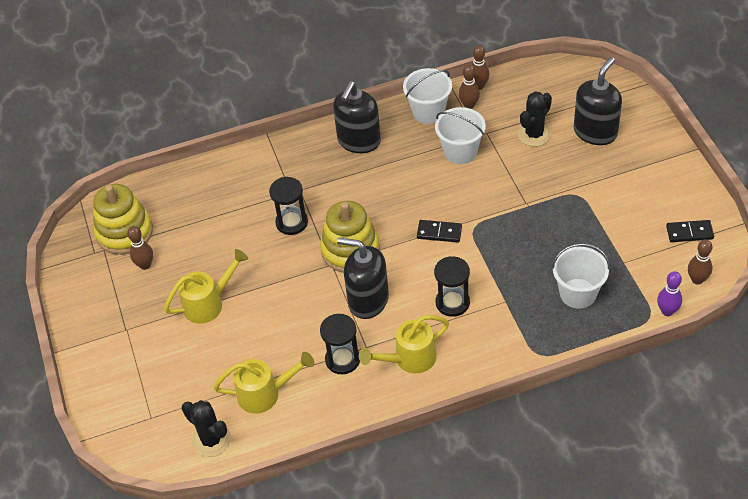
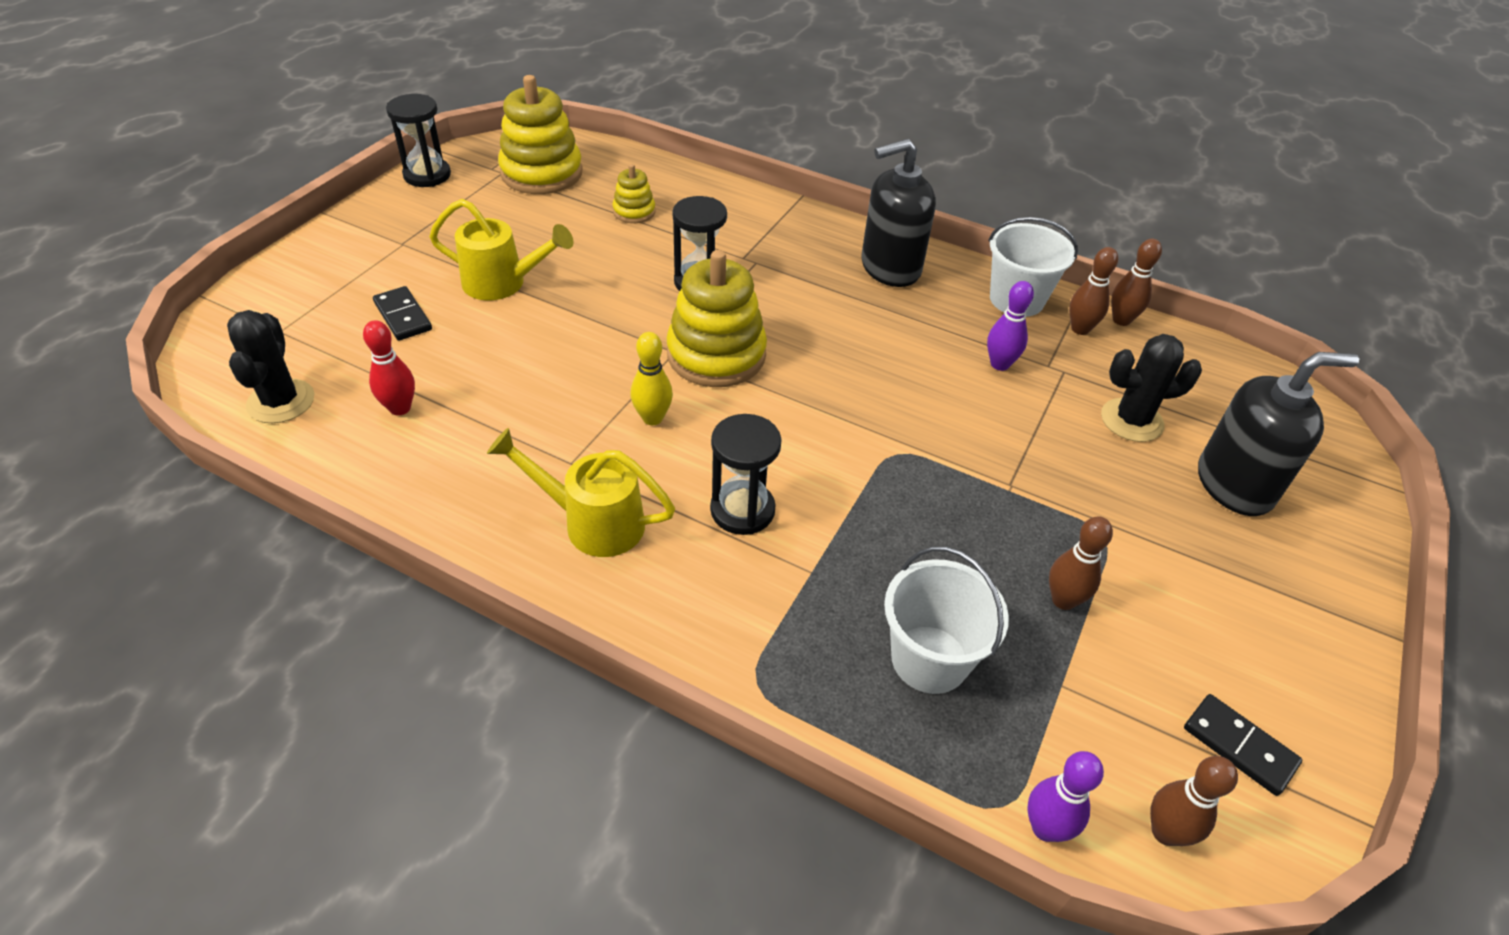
camera: 40 degrees right, 5 degrees down
(145, 265) = (511, 209): brown bowling pin -> brown bowling pin (1063, 600)
(205, 213) = (634, 212): none -> yellow stacking toy
(264, 393) = (400, 408): yellow watering can -> red bowling pin
(342, 359) = (526, 451): black hourglass -> black hourglass (427, 175)
(368, 300) = (652, 418): black soap dispenser -> yellow bowling pin
(439, 232) = (845, 422): black domino -> black domino (403, 316)
(460, 151) = (999, 364): white bucket -> purple bowling pin

